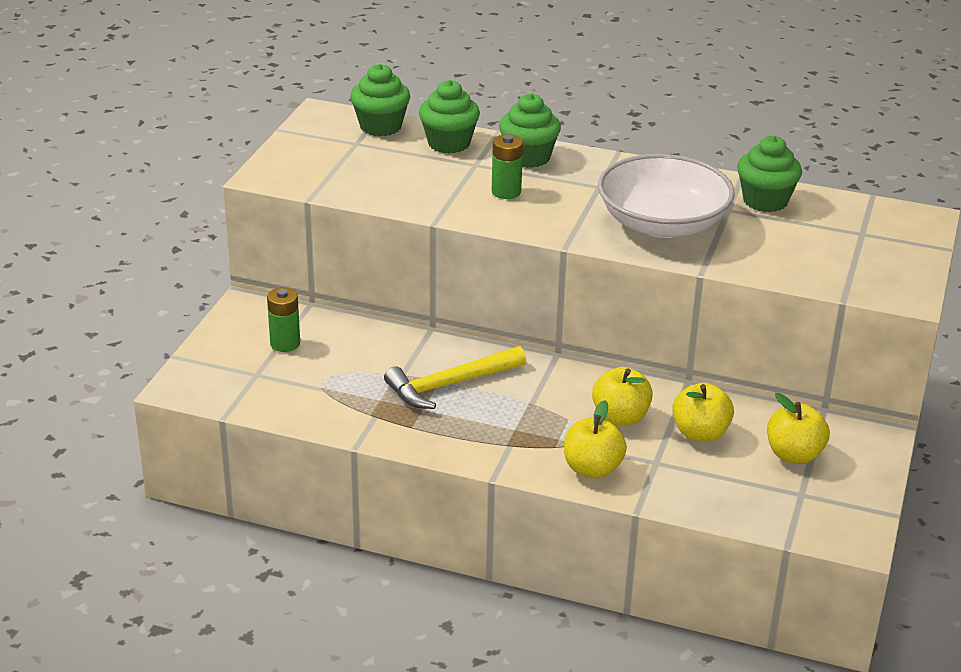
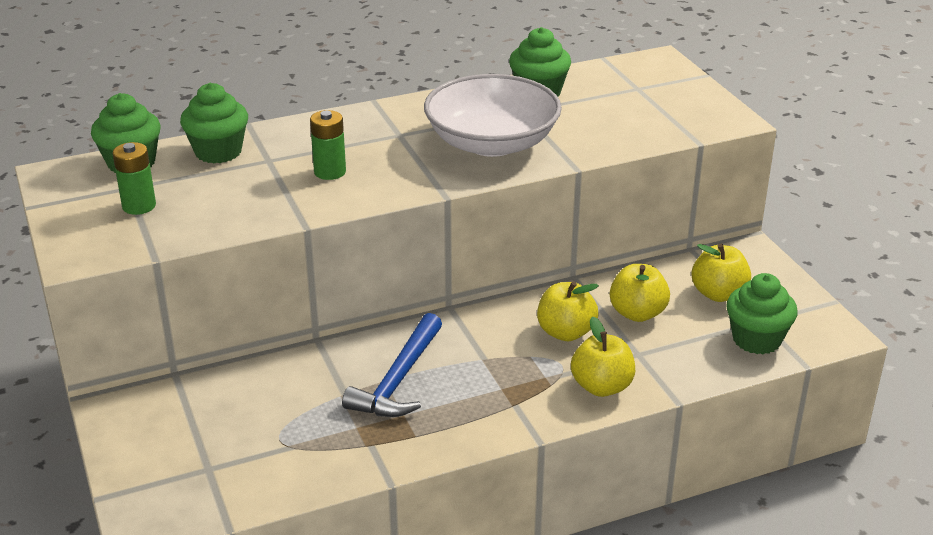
camera: 40 degrees left, 0 degrees up
(285, 343) = (199, 424): green battery -> green battery (139, 206)
(449, 385) = (398, 380): yellow hammer -> blue hammer
(528, 157) = (306, 135): green cupcake -> green cupcake (756, 339)

